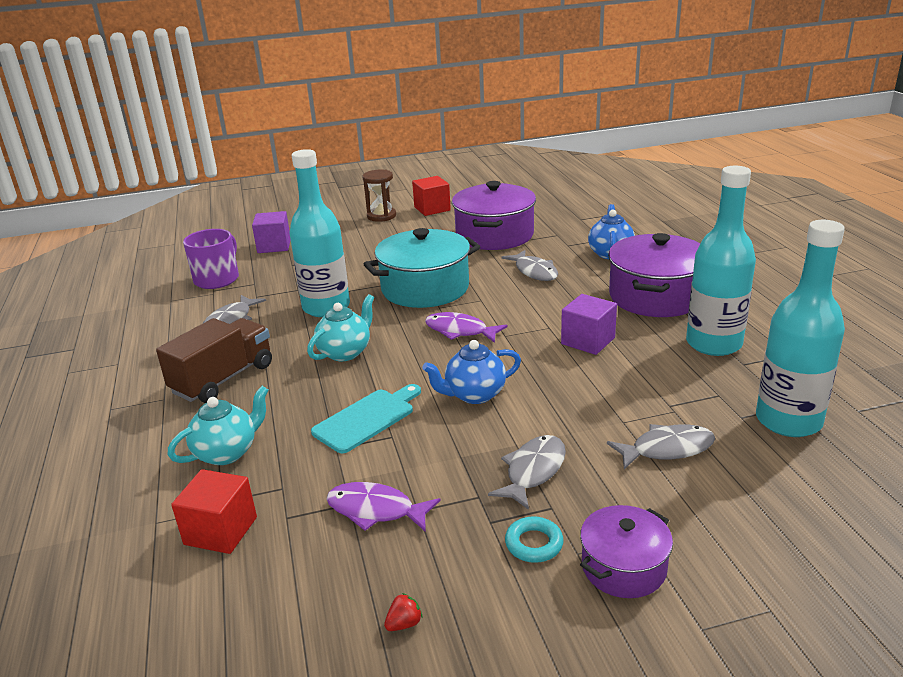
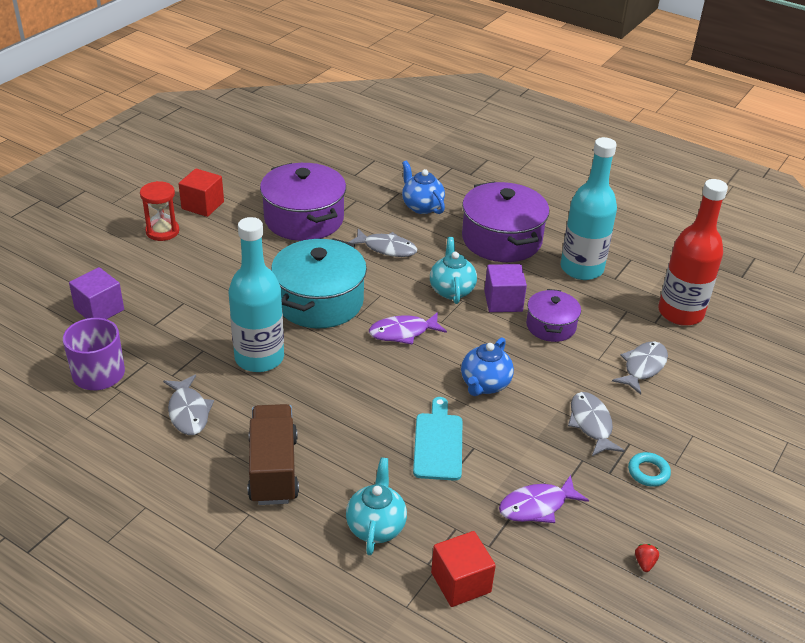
camera: 45 degrees left, 10 degrees up
(345, 352) = (340, 394): turquoise teapot -> turquoise teapot (451, 290)
(381, 216) = (162, 231): brown hourglass -> red hourglass
(623, 567) = (705, 458): purple pot -> purple pot (551, 326)
(788, 421) = (680, 313): turquoise bottle -> red bottle

